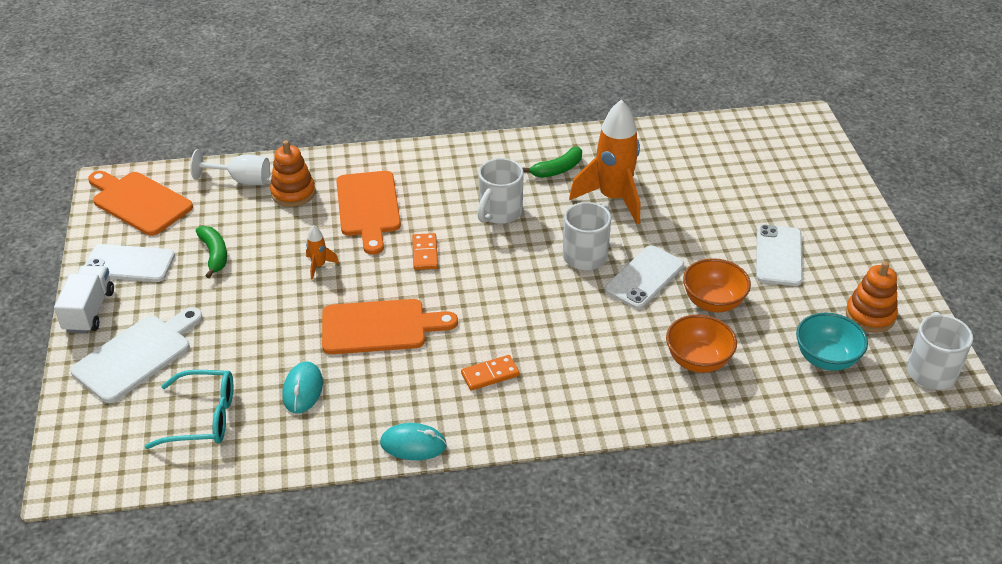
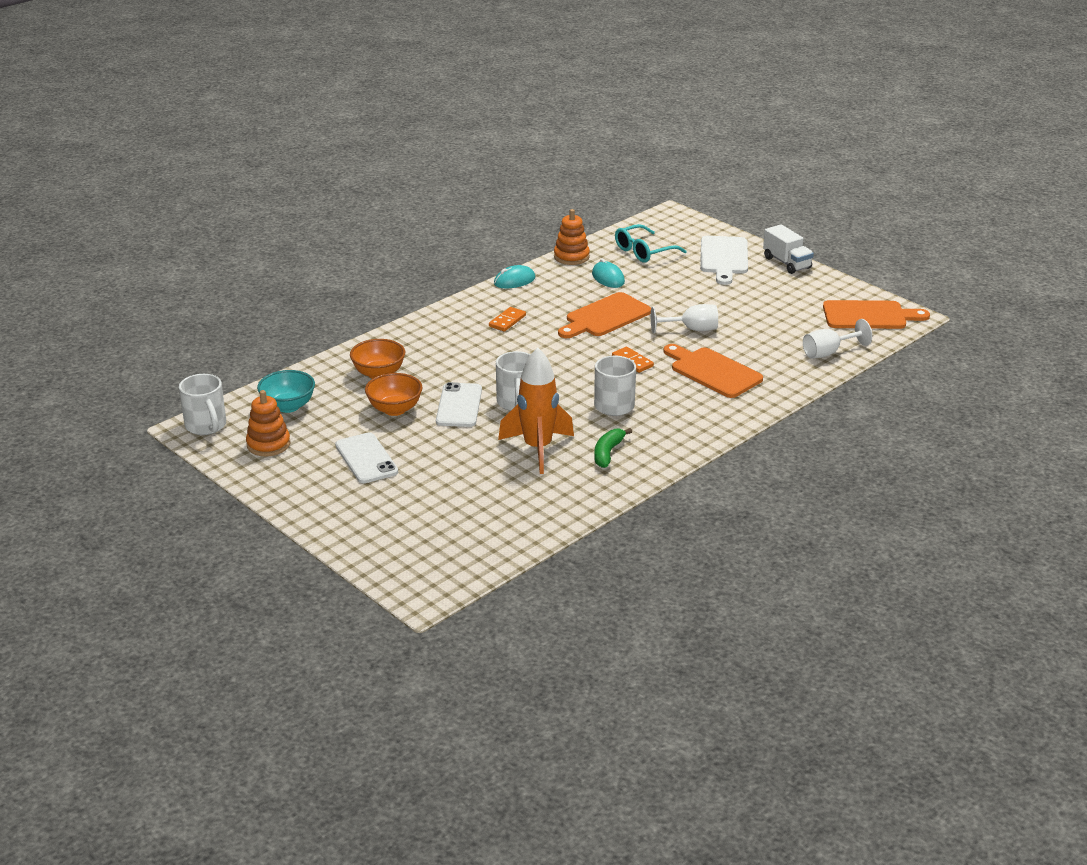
camera: 145 degrees right, 10 degrees down
(129, 264) = (809, 288): white phone -> none
(214, 255) = (767, 310): green banana -> none
(293, 193) = (779, 359): orange stacking toy -> orange stacking toy (571, 257)
(319, 266) = (691, 329): orange rocket -> white goblet

